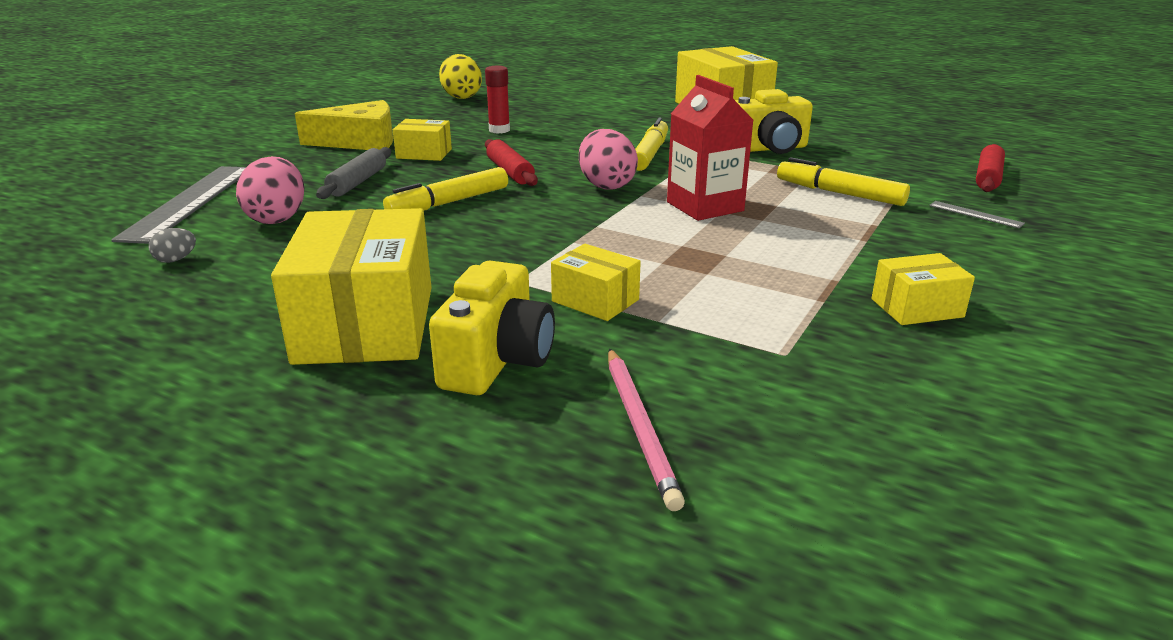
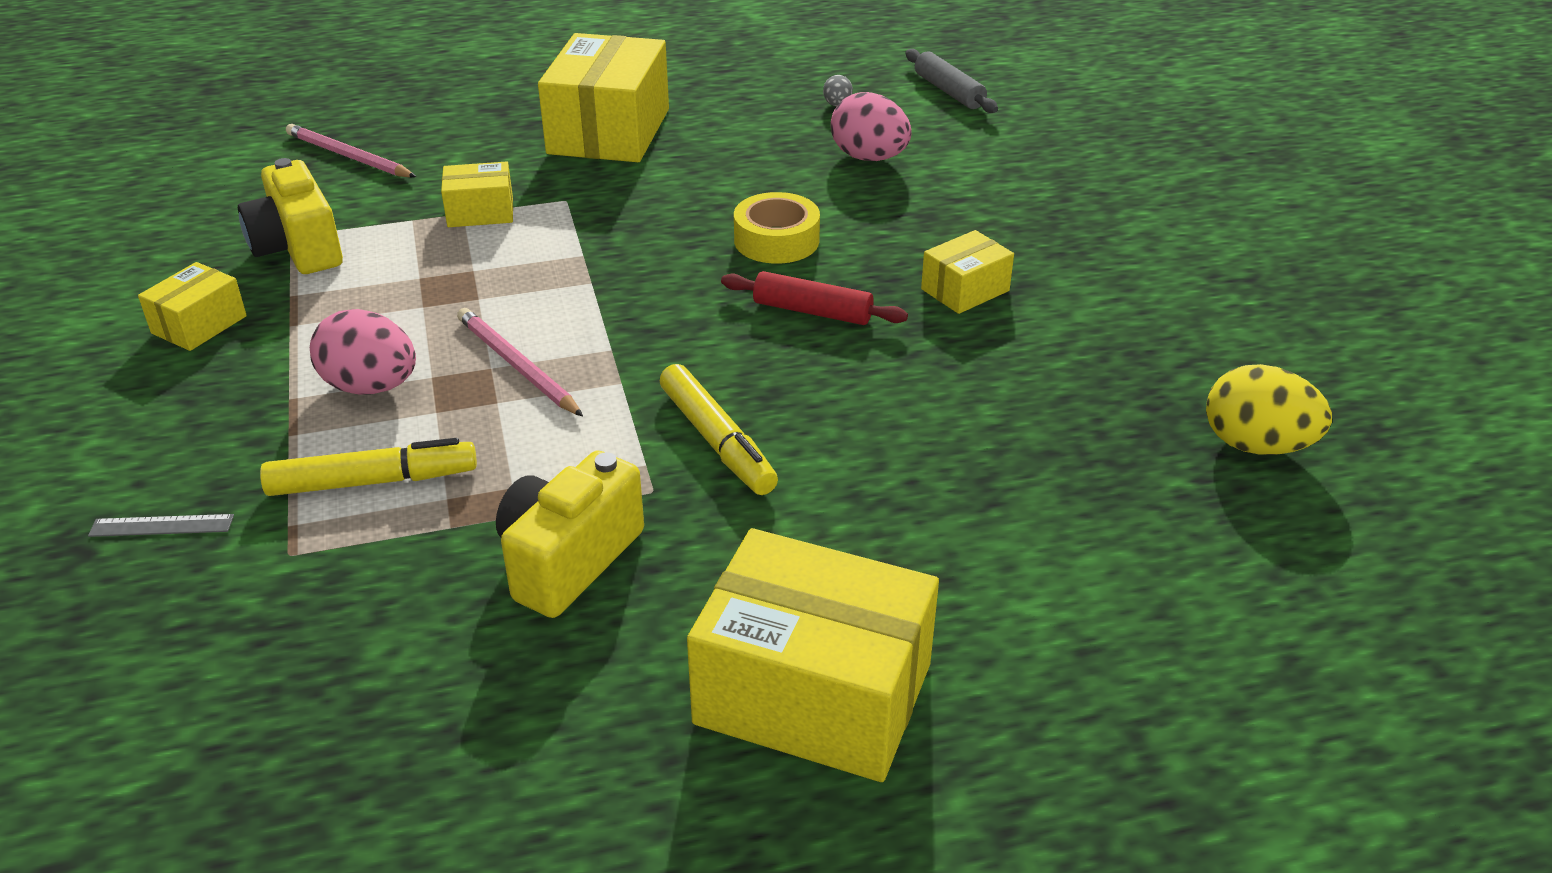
camera: 135 degrees right, 10 degrees up
(189, 202) = (978, 136): grey ruler -> none
(357, 182) = (915, 219): grey rolling pin -> grey rolling pin (949, 91)
(360, 142) = (1078, 271): yellow cheese -> none
(366, 324) = (609, 131): yellow box -> yellow box turned 60 degrees clockwise
(449, 203) = (776, 240): yellow marker -> yellow tape
(497, 361) = (485, 149): yellow camera -> yellow camera (298, 248)
(499, 130) = (998, 385): red glue stick -> none
(606, 185) = (672, 345): pink egg -> pink egg (371, 387)
(705, 206) = (517, 366): red carton -> pink pencil
(988, 177) = (154, 664): red rolling pin -> none

